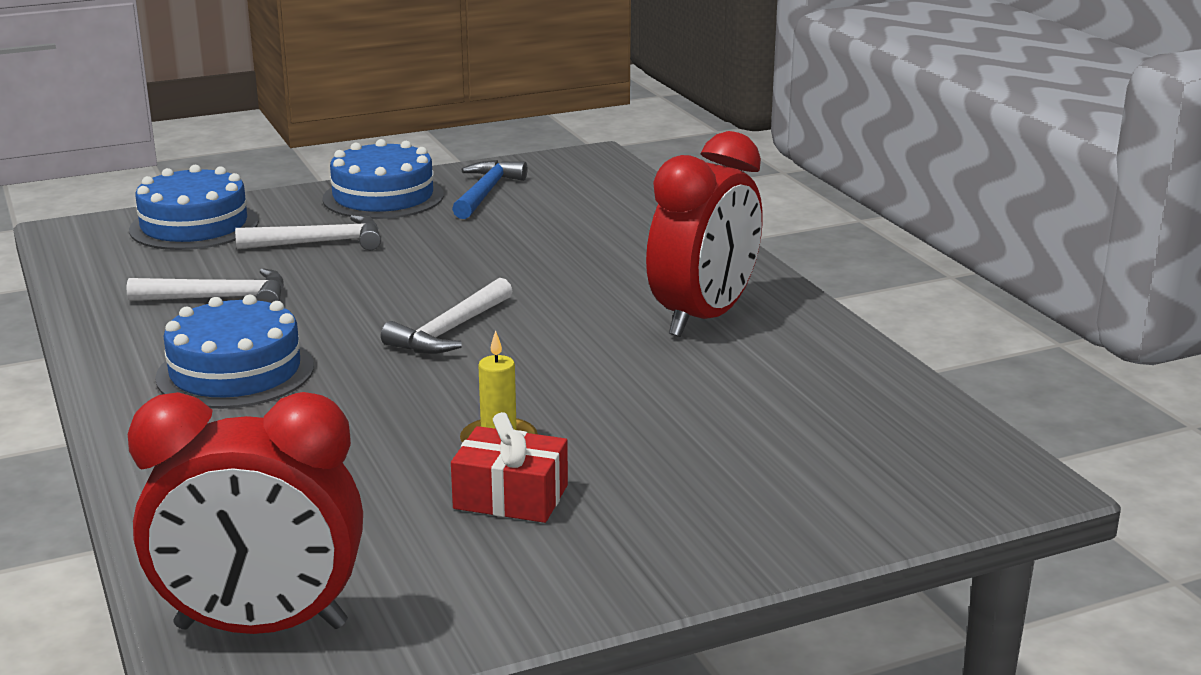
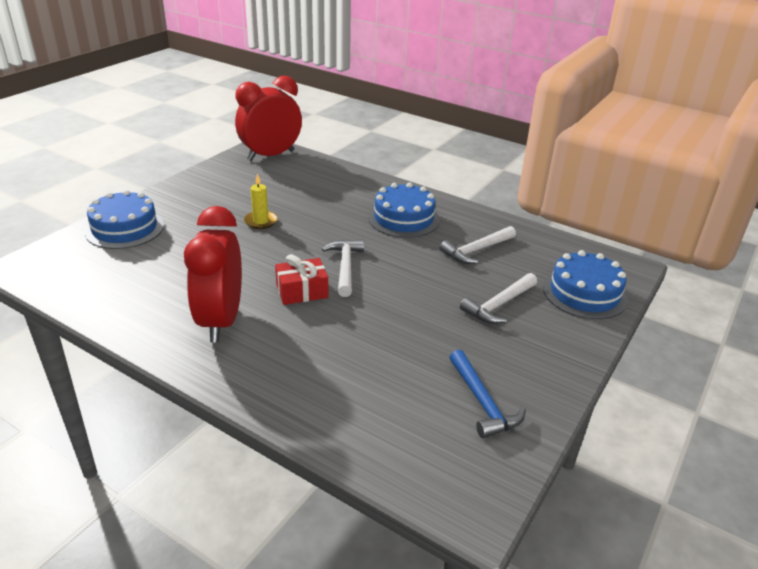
camera: 145 degrees right, 10 degrees up
(383, 197) = (537, 366): blue cake -> blue cake (125, 228)
(511, 497) = (235, 204): red gift -> red gift (302, 291)

